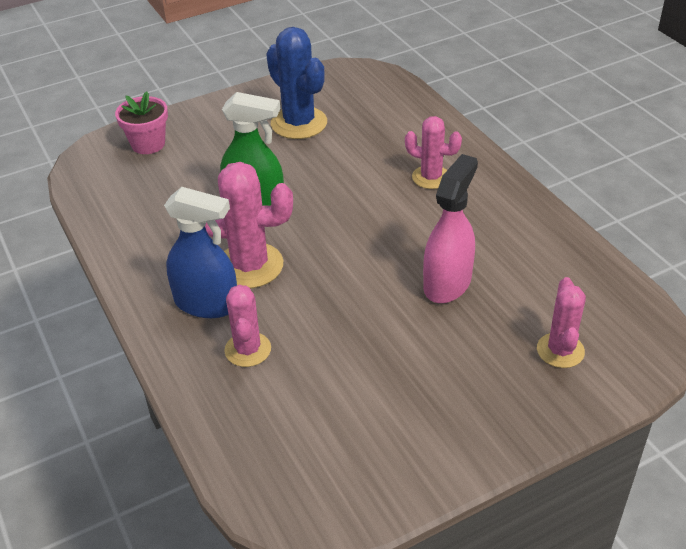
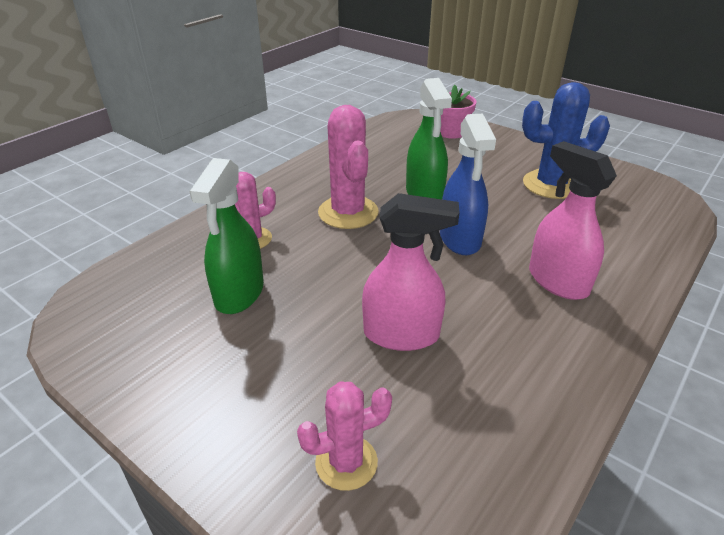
camera: 65 degrees right, 5 degrees down
(207, 303) = (293, 206): blue spray bottle -> blue spray bottle (460, 239)
(299, 123) = (551, 185): blue cactus -> blue cactus turned 60 degrees clockwise
(336, 376) = (239, 294): none -> green spray bottle
(431, 177) = (557, 281): pink cactus -> pink spray bottle

